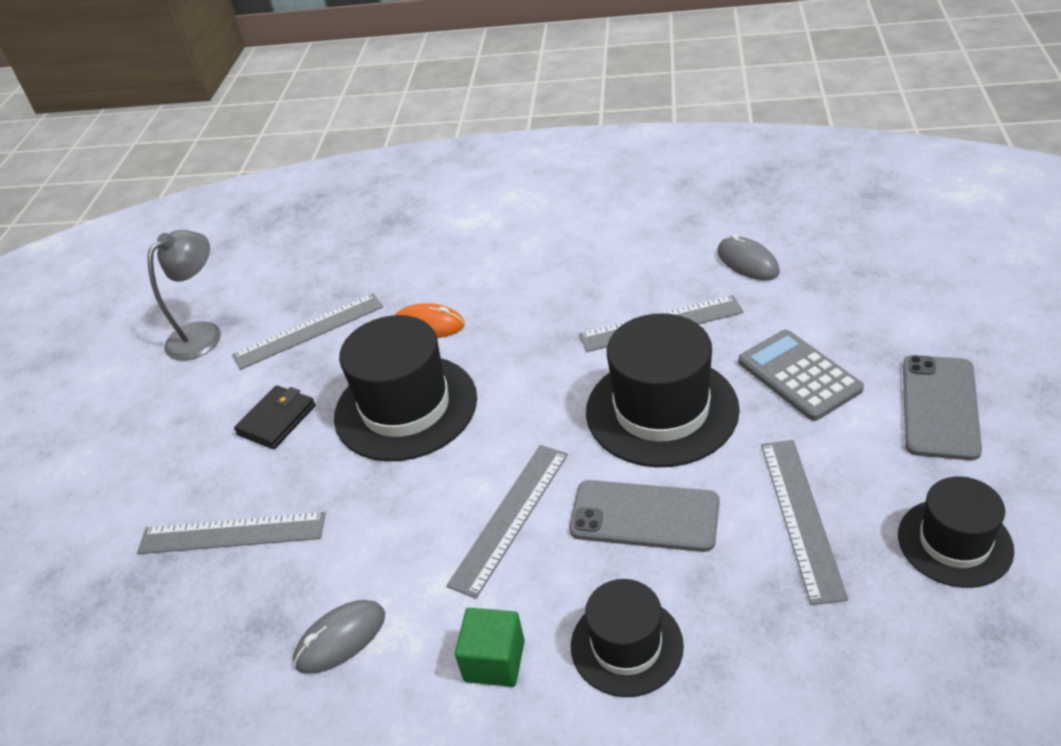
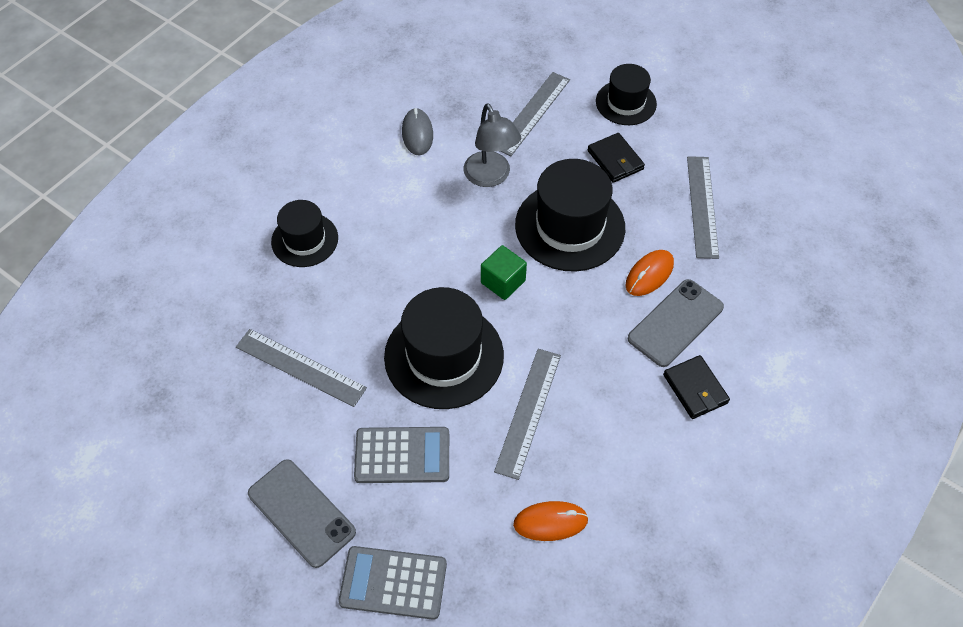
camera: 115 degrees right, 15 degrees up
(203, 334) = (749, 149): grey lamp -> grey lamp (491, 177)
(494, 661) = (347, 185): green cube -> green cube (503, 282)
(510, 517) = (430, 234): grey ruler -> none
(536, 249) = (695, 389): none -> black wallet
(644, 516) = (372, 295): grey phone -> grey phone (675, 323)
(747, 262) = (550, 522): grey mouse -> orange mouse
(912, 313) = (393, 583): none -> grey calculator
(954, 542) = (215, 426): black hat -> black hat (626, 103)

